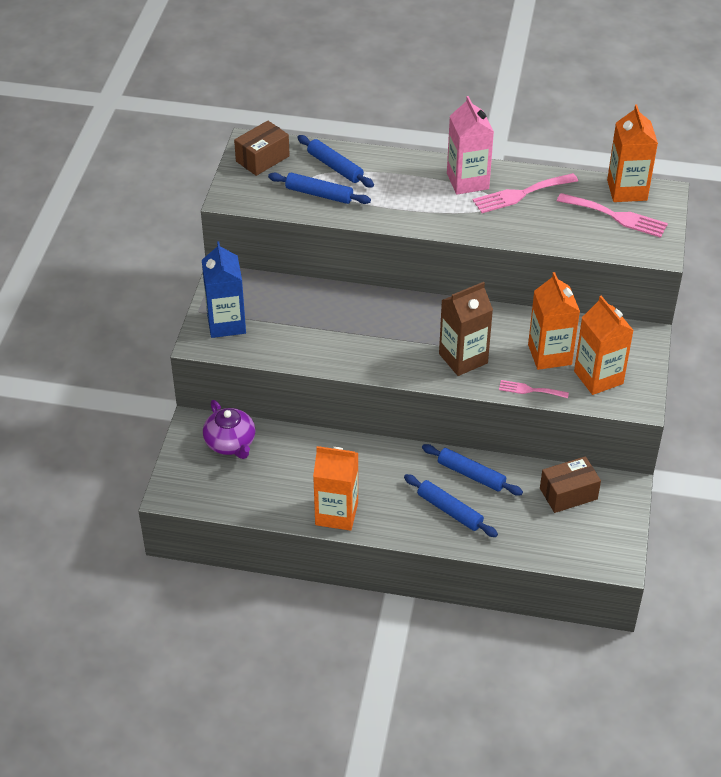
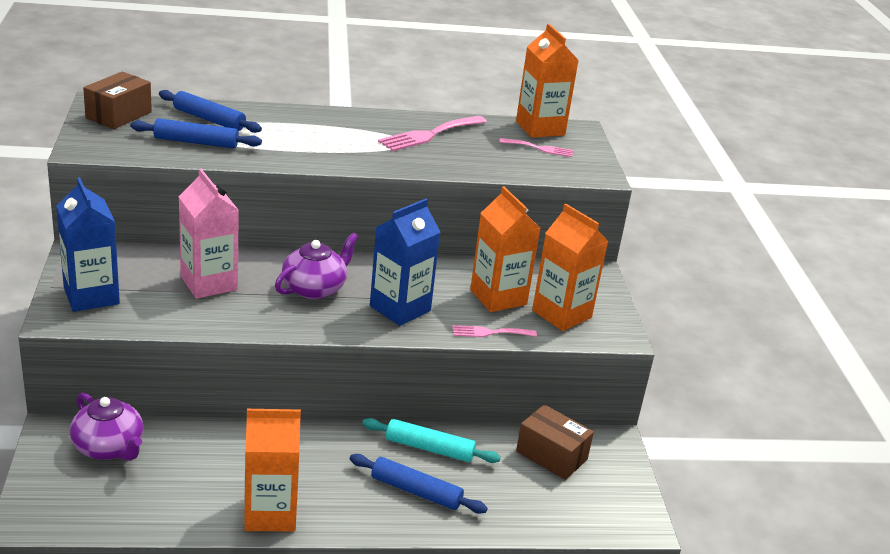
camera: 20 degrees left, 15 degrees down
(399, 331) = (315, 288): none -> purple teapot
(463, 358) = (400, 308): brown carton -> blue carton
(467, 181) = (366, 126): pink carton -> pink carton (209, 283)
(471, 474) = (429, 448): blue rolling pin -> turquoise rolling pin
(568, 494) = (551, 455): brown box -> brown box turned 75 degrees clockwise
(616, 216) = (540, 148): pink fork -> pink fork, size x0.59

